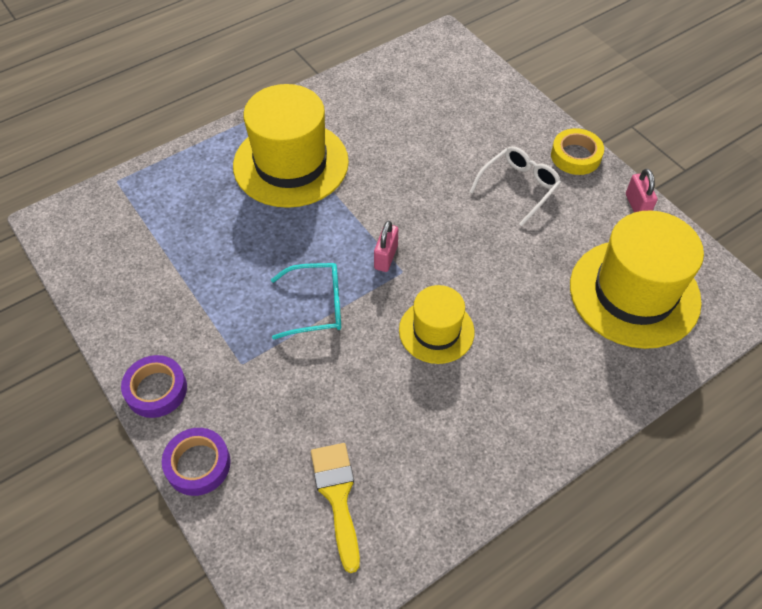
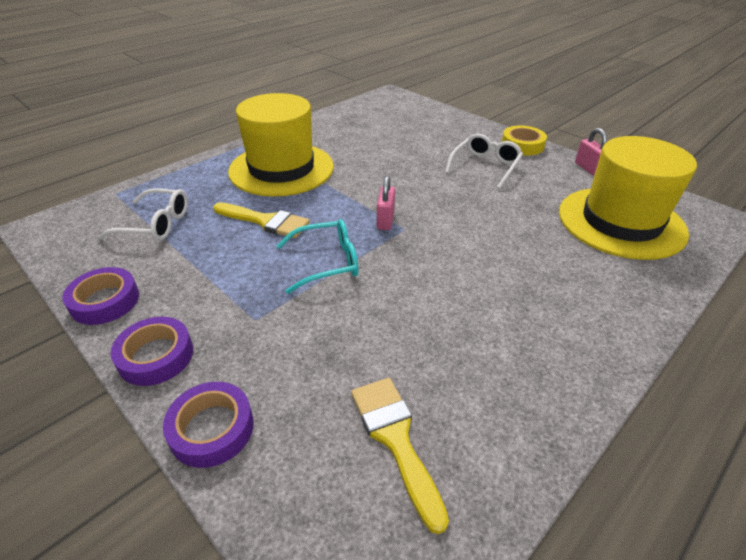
camera: 10 degrees left, 15 degrees down
(112, 324) = (105, 301): none -> purple tape
(157, 232) = (156, 224): none -> white glasses
(265, 242) = (266, 221): none -> yellow brush
(436, 331) = (453, 268): yellow hat -> none

